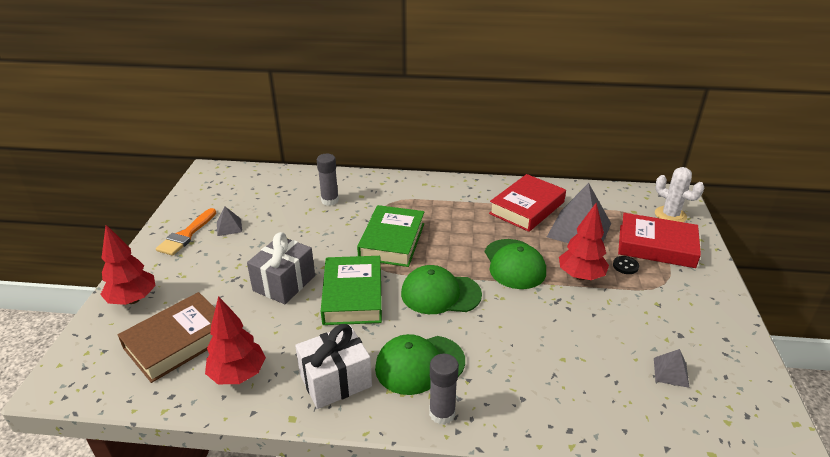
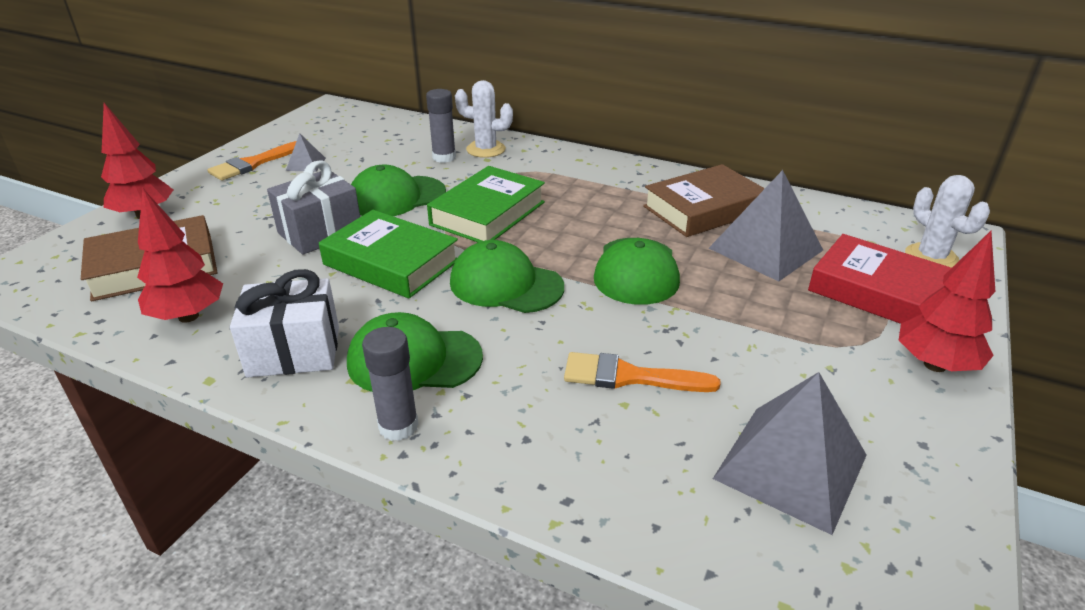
camera: 20 degrees right, 0 degrees up
(319, 241) = (396, 197): none -> green cap
(353, 295) = (391, 262): green book -> green book turned 75 degrees counterclockwise
(355, 188) = (486, 149): none -> white cactus
(527, 208) = (704, 209): red book -> brown book
(554, 340) = (629, 376): none -> orange brush
(580, 276) = (727, 306): red tree -> red tree (935, 365)
(625, 266) = (809, 307): black button -> none
(671, 372) = (791, 466): grey pyramid -> grey pyramid, size x2.15

